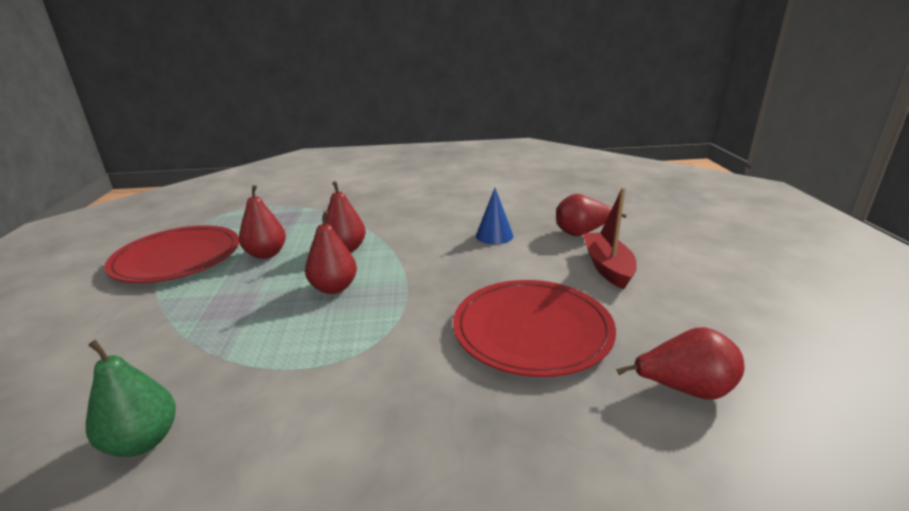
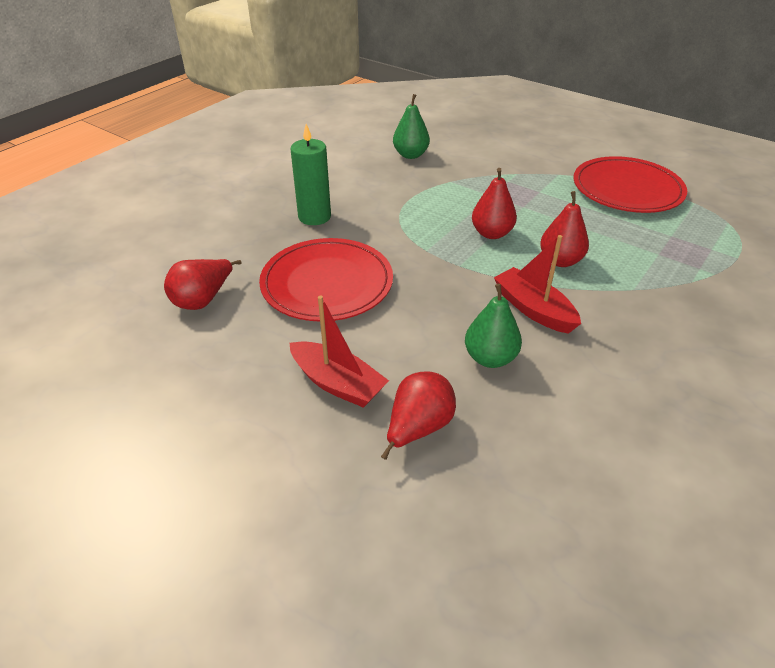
camera: 130 degrees right, 15 degrees up
(266, 254) = (592, 223): red pear -> none
(423, 239) = (533, 309): none -> red boat
(435, 421) = (314, 217): none -> green candle
(494, 235) = (490, 358): blue cone -> green pear

